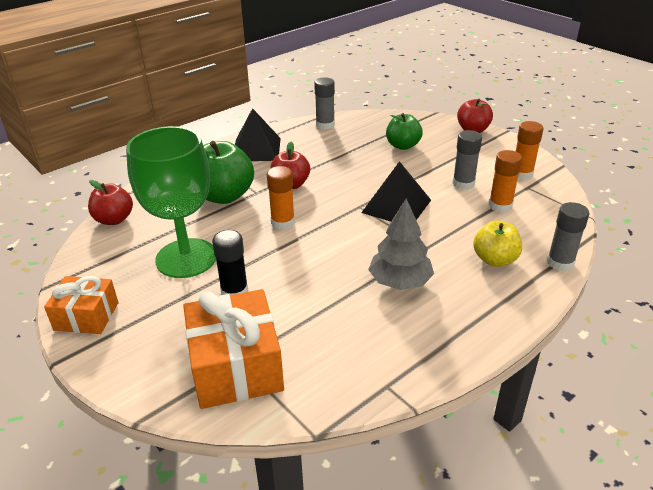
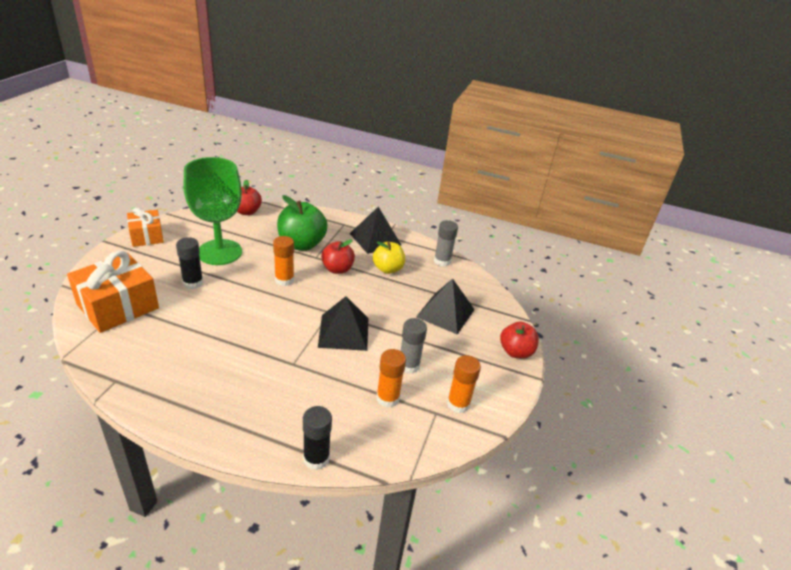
camera: 55 degrees right, 0 degrees up
(400, 282) = (239, 359): grey tree -> none
(403, 146) = (445, 313): green apple -> black pyramid
(495, 260) = (297, 410): yellow apple -> yellow apple (388, 269)
(560, 263) = (316, 458): grey glue stick -> black glue stick

